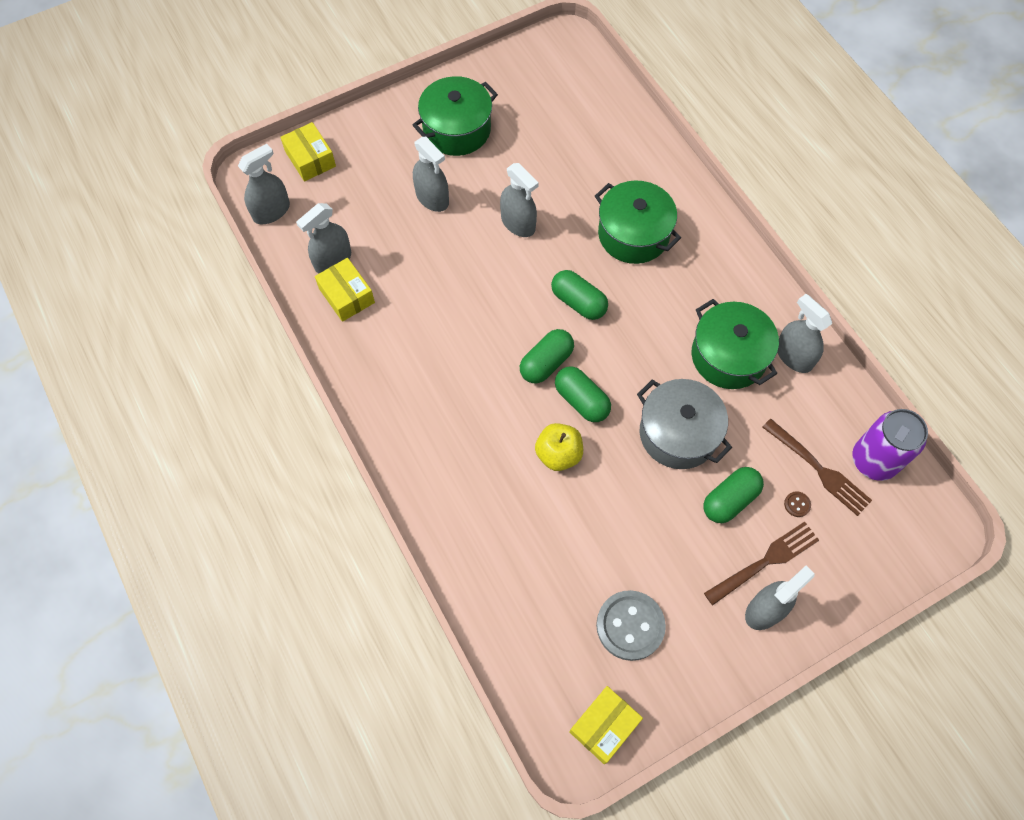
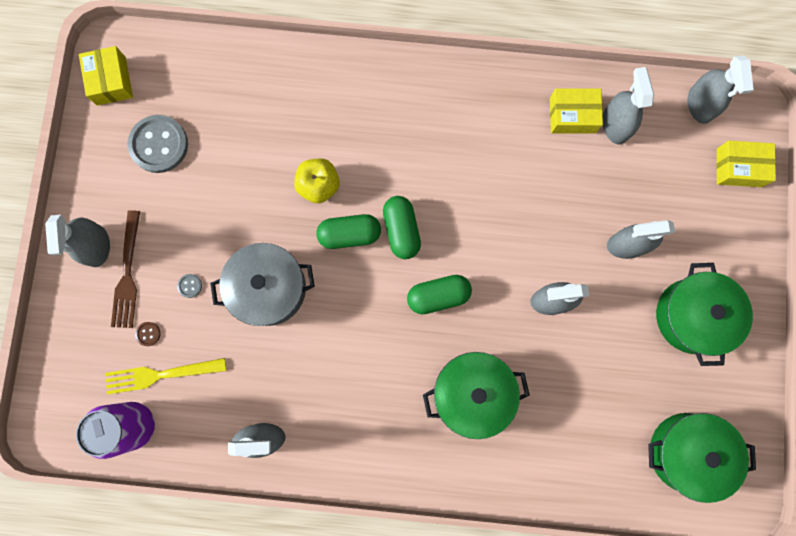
camera: 125 degrees right, 15 degrees up
(728, 356) = (302, 382): green pot -> green pot (686, 452)
(730, 500) = (190, 286): green capsule -> grey button
(818, 469) = (161, 374): brown fork -> yellow fork

